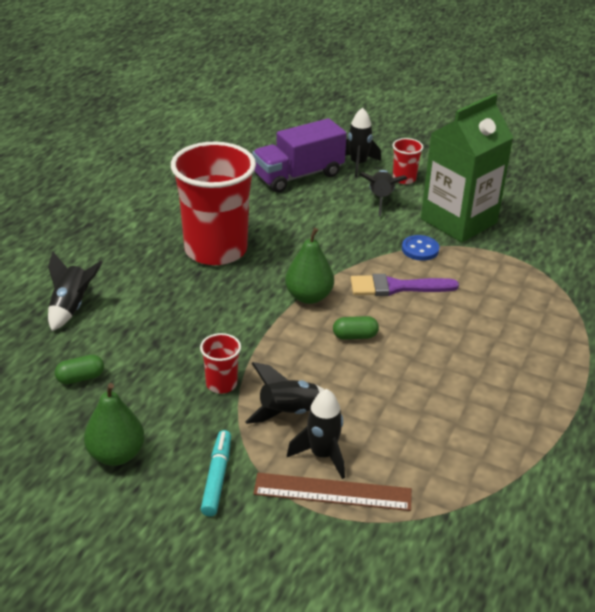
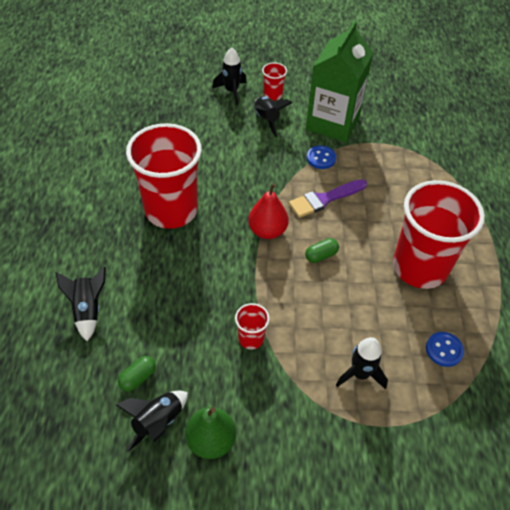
camera: 25 degrees left, 15 degrees up
(217, 477) = (298, 428): turquoise marker -> none
(288, 413) = (315, 345): black rocket -> black rocket (158, 422)
(298, 176) = (193, 116): purple truck -> none
(309, 297) = (267, 231): green pear -> red pear
(332, 492) = (386, 404): brown ruler -> none
(441, 467) = (444, 350): none -> blue button
(469, 382) = (420, 267): none -> red cup

